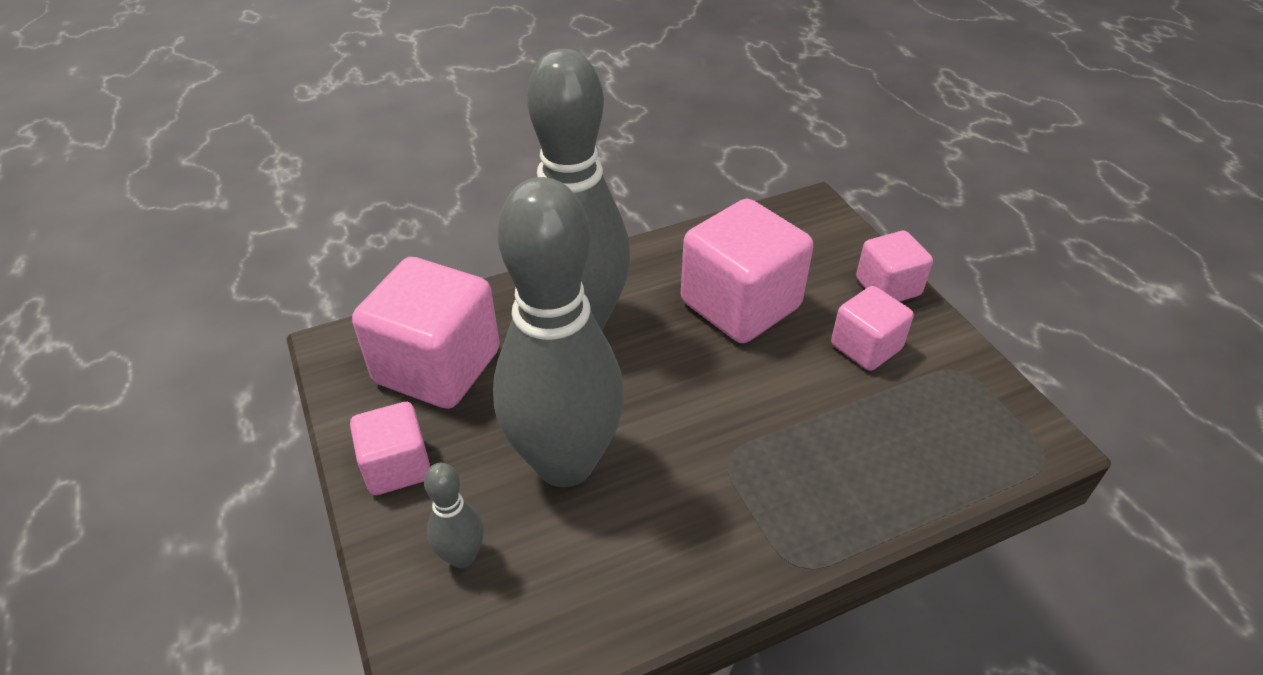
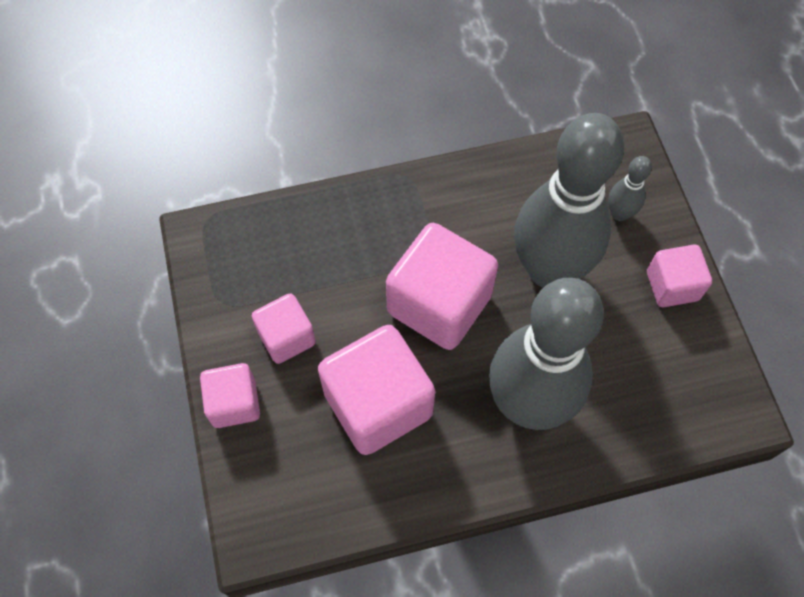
camera: 170 degrees left, 20 degrees up
(437, 366) = (651, 376): pink cube -> pink cube (439, 304)

